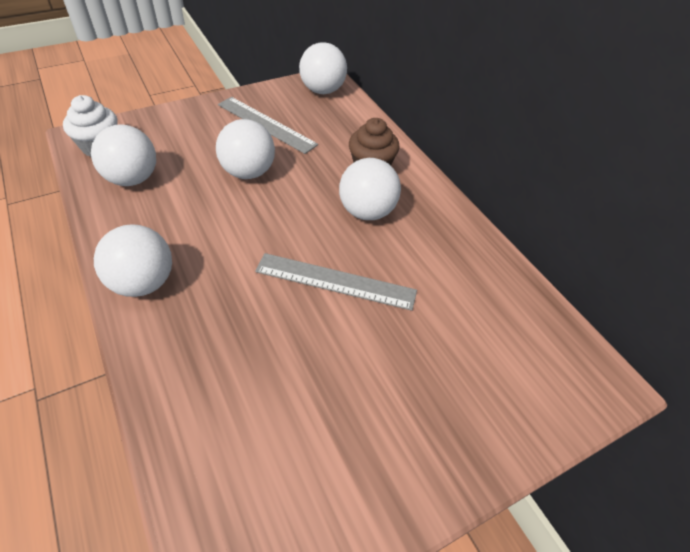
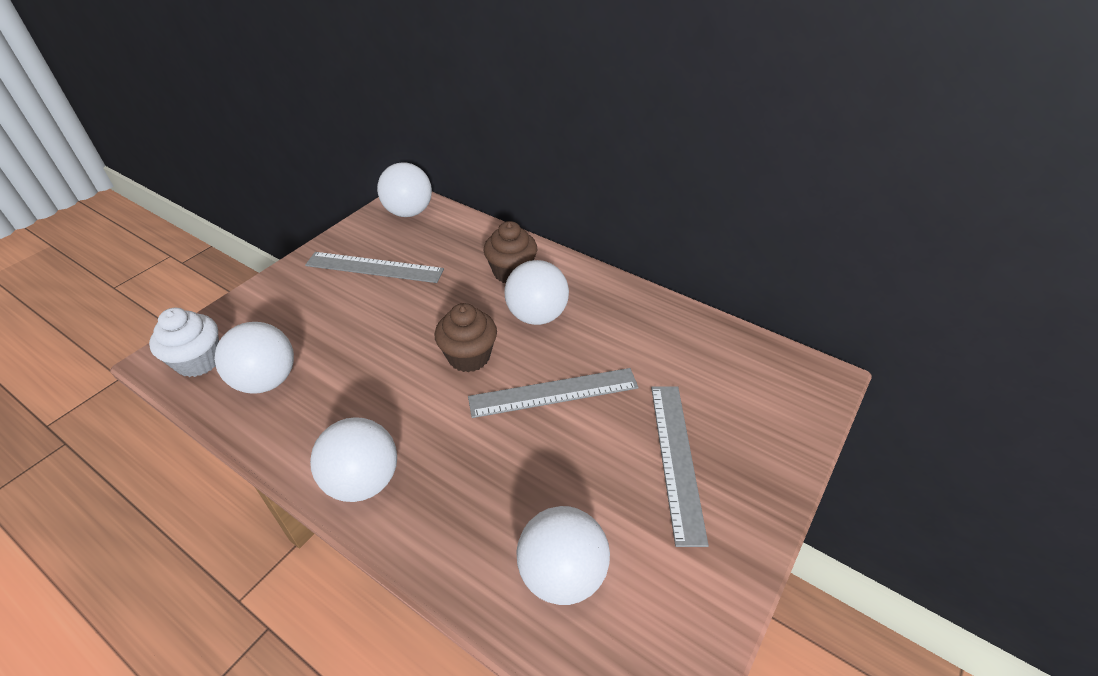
camera: 25 degrees left, 5 degrees down
(248, 172) = (392, 323): white ball -> white ball (562, 574)
(288, 222) = (469, 357): none -> brown cupcake
(403, 388) = (677, 459): none -> grey ruler

